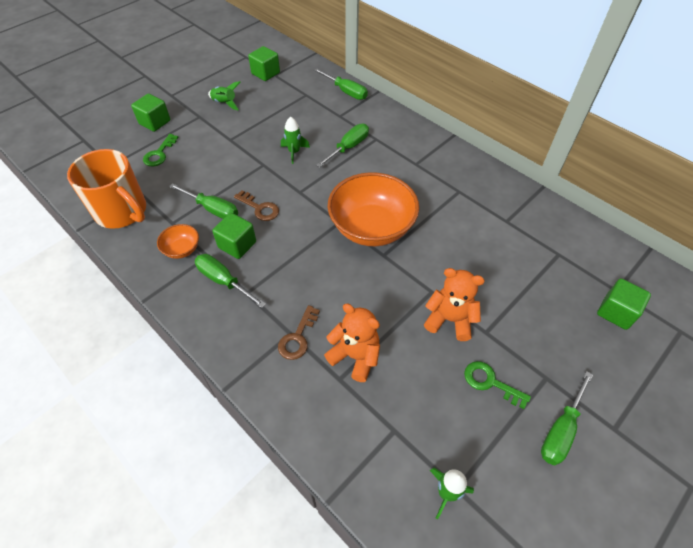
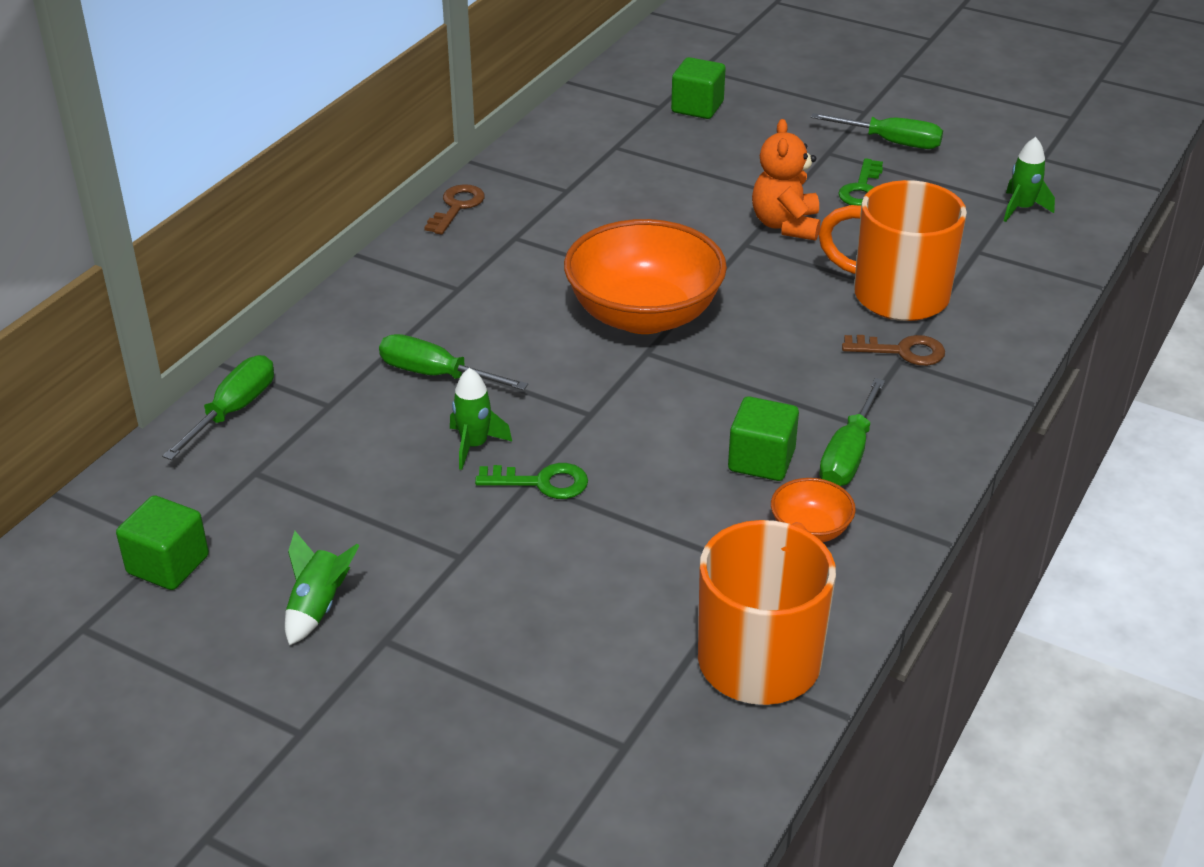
camera: 105 degrees left, 15 degrees down
(155, 122) = (432, 722): green cube -> none
(159, 154) = (552, 665): green key -> green key (542, 482)
(212, 209) = (689, 520): green screwdriver -> none
(260, 208) = (657, 455): brown key -> brown key (457, 207)
(355, 356) = (897, 295): orange teddy bear -> orange mug

